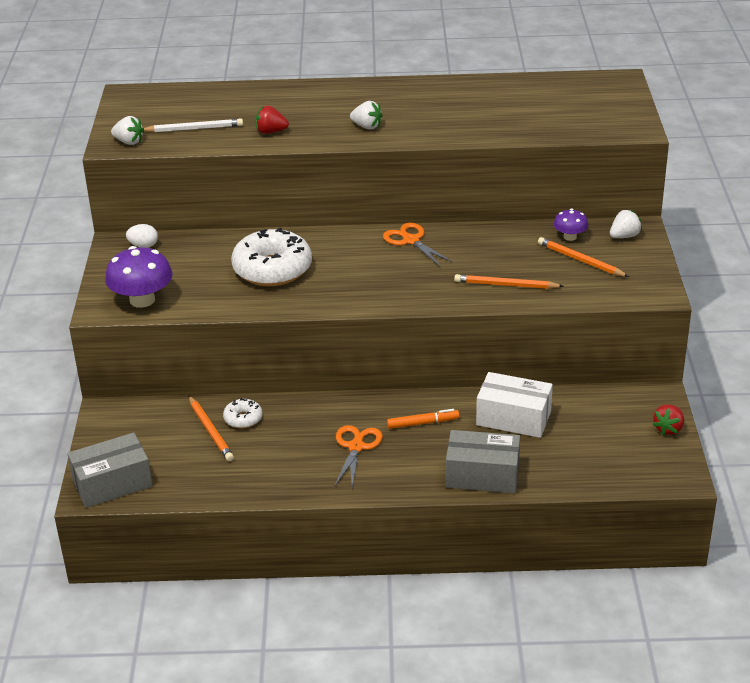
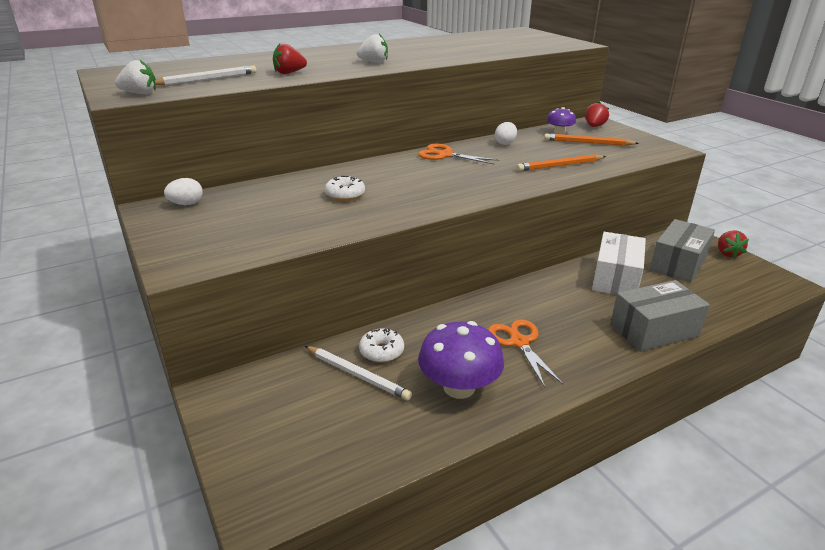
camera: 30 degrees left, 5 degrees down
(112, 483) = (285, 481): grey box -> grey box (678, 264)
(142, 300) = (225, 247): purple mushroom -> purple mushroom (459, 387)
(210, 431) = (357, 375): orange pencil -> white pencil
(272, 269) = (345, 195): white donut -> white donut, size x0.47
(423, 423) = (551, 303): orange marker -> none
(491, 238) = (505, 143): none -> white egg
(513, 418) = (615, 278): white box -> white box turned 60 degrees counterclockwise
(624, 236) = (594, 126): white strawberry -> red strawberry

